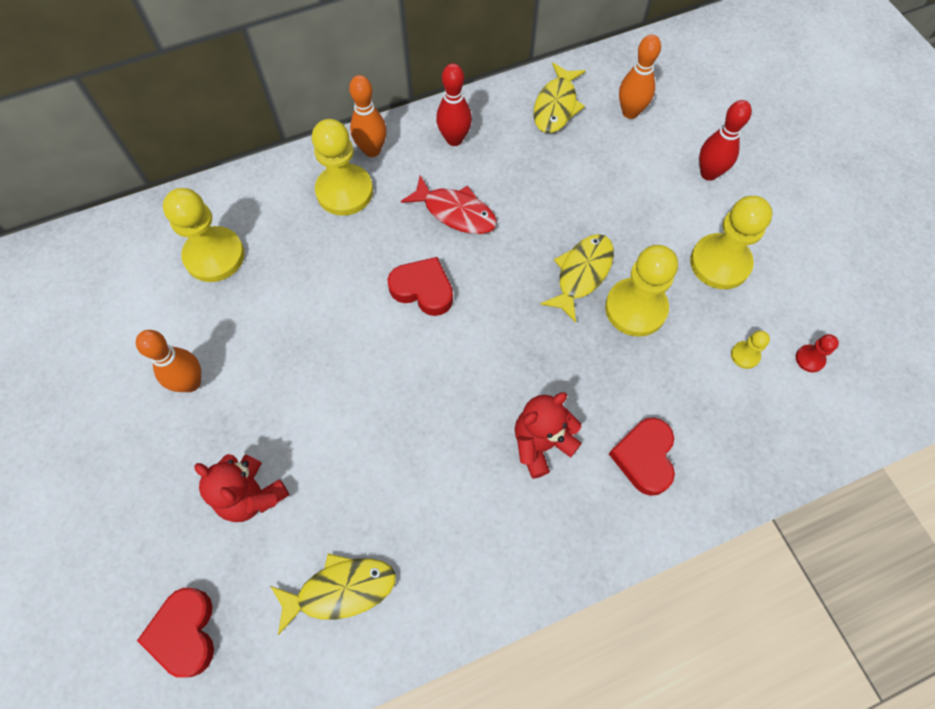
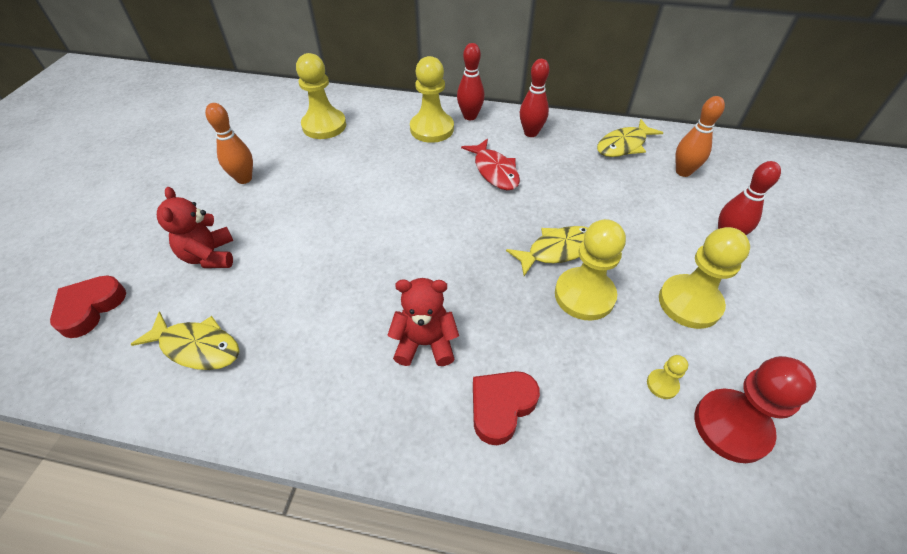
camera: 35 degrees right, 15 degrees down
(372, 150) = (470, 116): orange bowling pin -> red bowling pin
(423, 289) = (431, 202): red heart -> none
(809, 359) = (731, 426): red pawn -> red pawn, size x2.22

